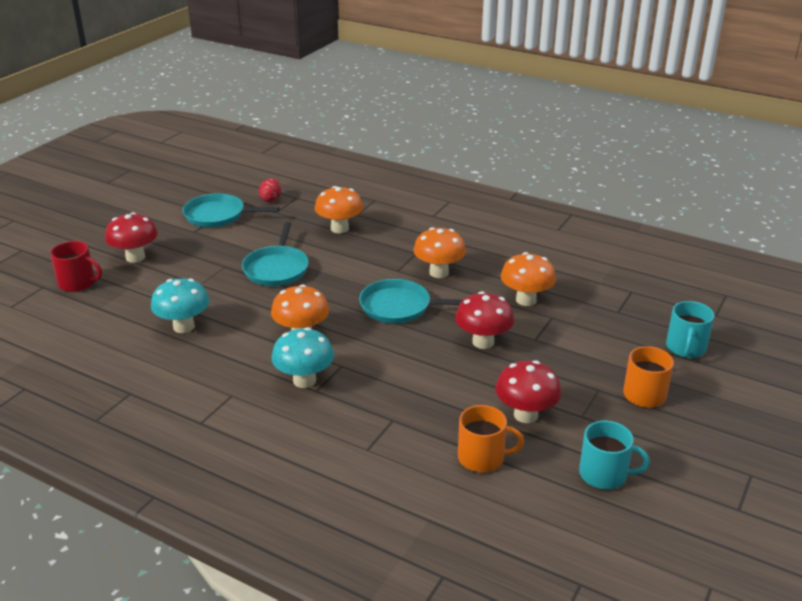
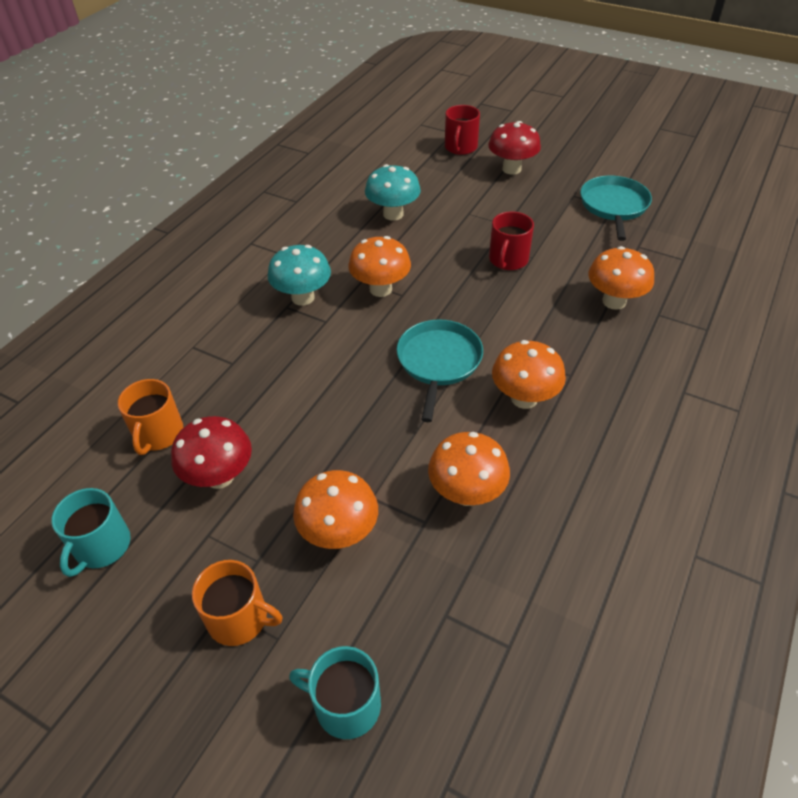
camera: 90 degrees right, 15 degrees up
(271, 199) = (668, 239): red egg -> none
(277, 268) = (508, 260): turquoise pan -> red mug
(483, 342) = (365, 441): red mushroom -> none
(567, 353) = (339, 533): none -> orange mushroom

